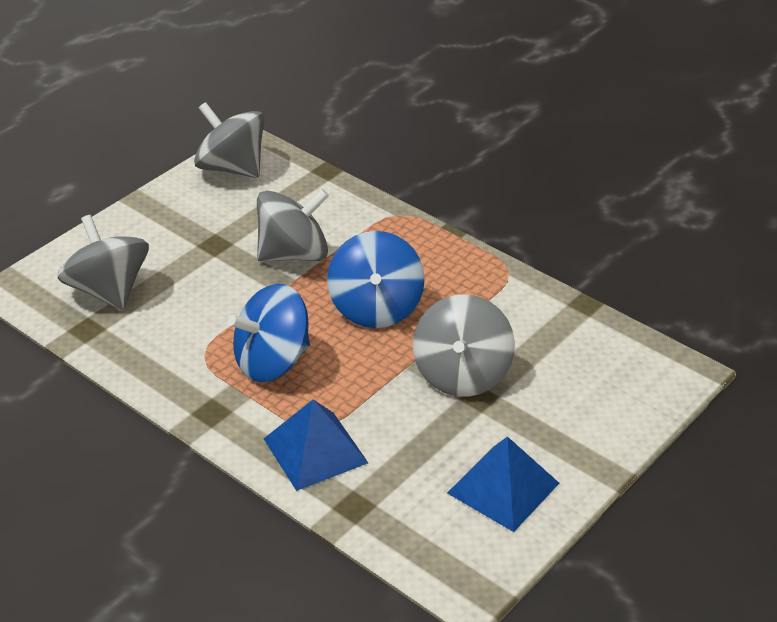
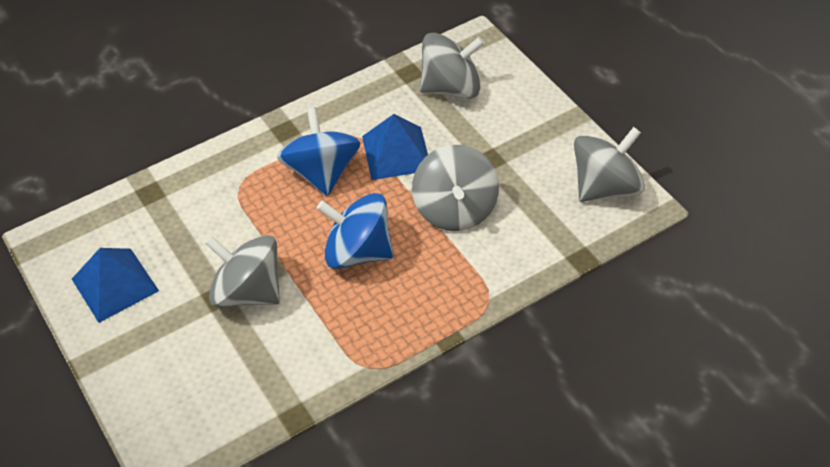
camera: 110 degrees right, 10 degrees up
(315, 450) = (214, 181): blue pyramid -> blue pyramid (396, 153)

